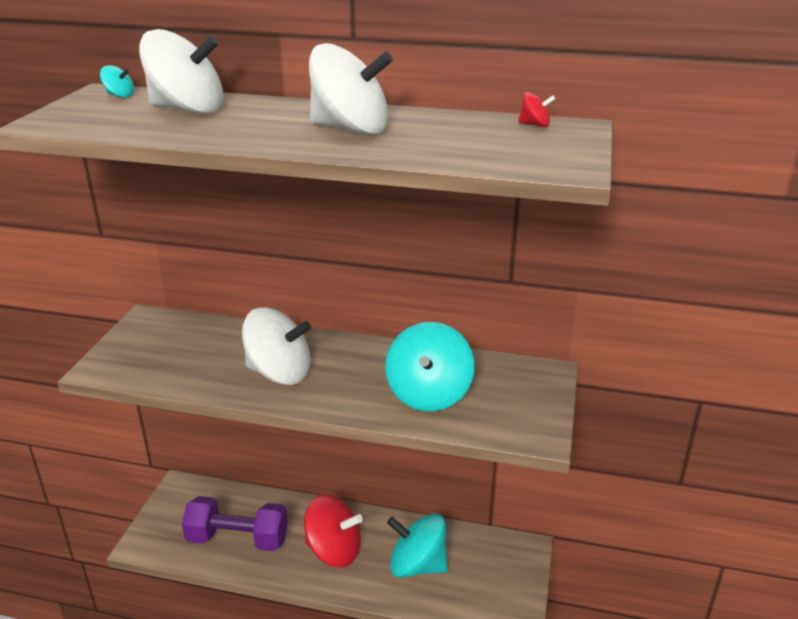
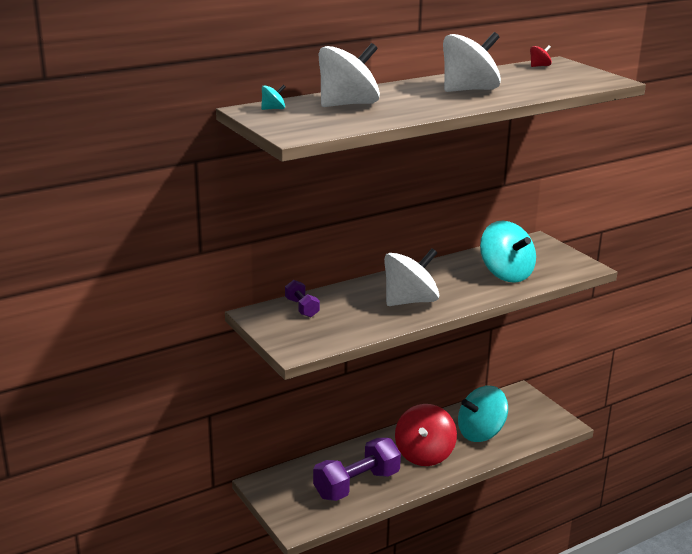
camera: 45 degrees left, 5 degrees down
(187, 331) = (302, 308): none -> purple dumbbell
(334, 550) = (424, 454): red spinning top -> red spinning top turned 135 degrees clockwise

